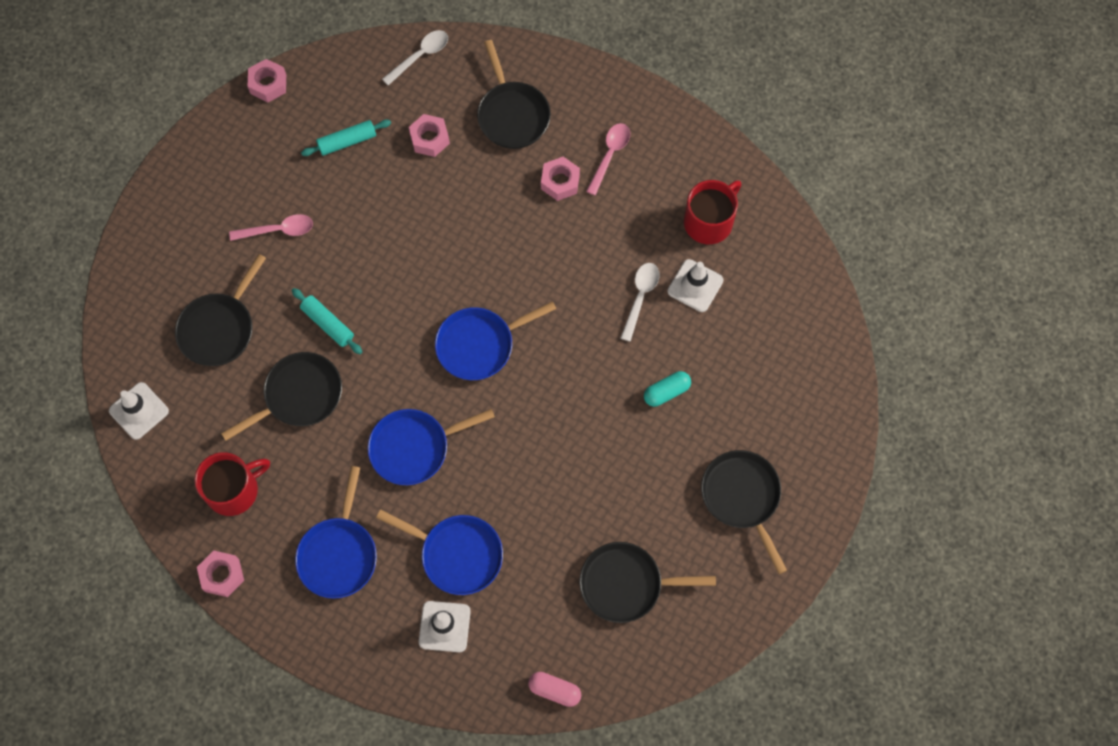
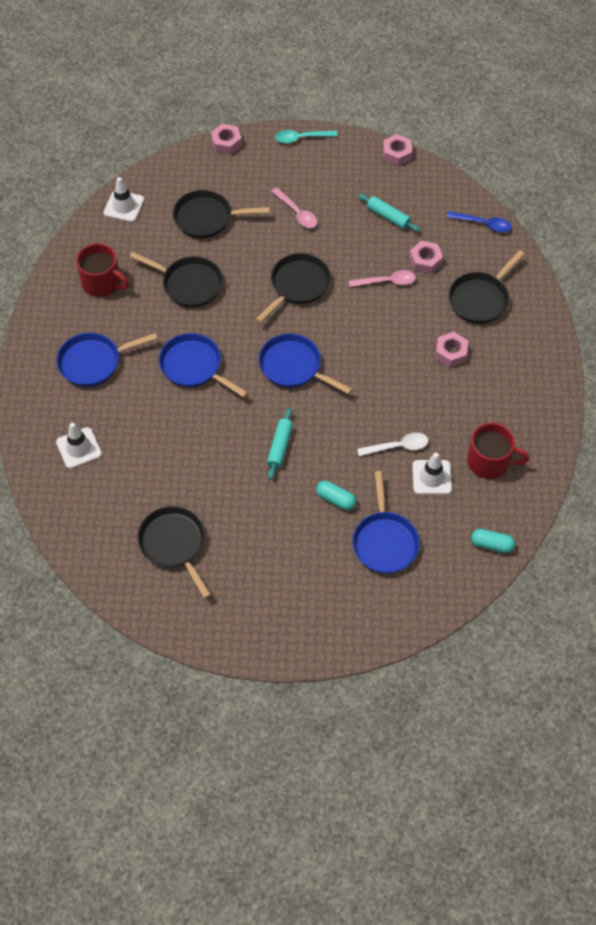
camera: 60 degrees right, 10 degrees down
(176, 168) = (301, 138): none -> turquoise spoon
(222, 575) = (41, 306): pink nut -> pink nut (226, 143)
(328, 324) = (250, 273): turquoise rolling pin -> turquoise rolling pin (280, 447)
(420, 56) = (483, 224): white spoon -> blue spoon
(457, 554) = (134, 430): blue pan -> blue pan (384, 541)
(554, 690) = (71, 537): pink capsule -> none
(610, 155) = (494, 373): pink spoon -> pink spoon (387, 281)
(742, 497) = (286, 589): black pan -> black pan (298, 285)
(802, 274) = (492, 544): none -> turquoise capsule

